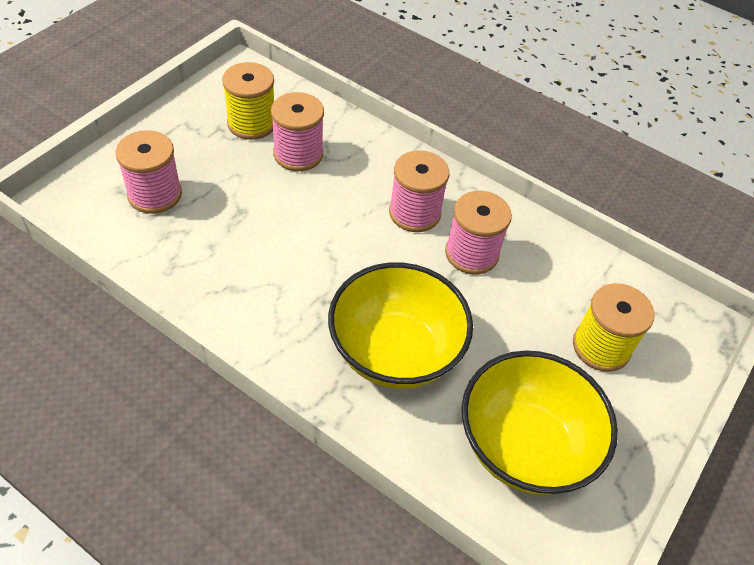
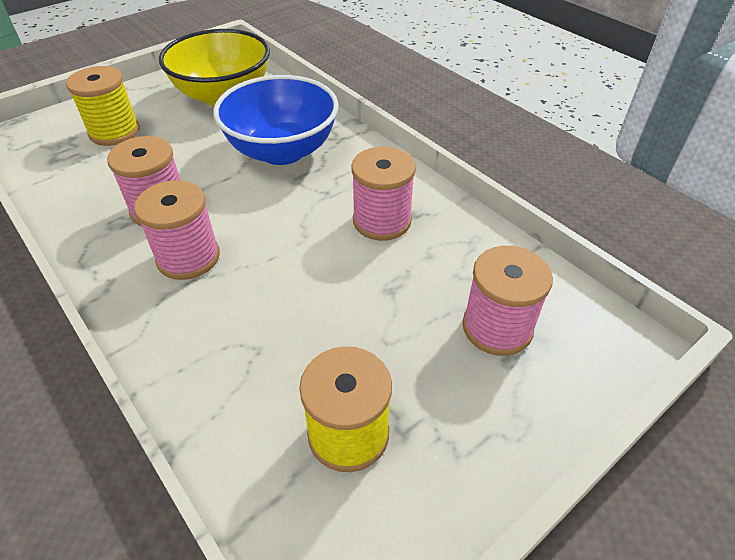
camera: 160 degrees left, 5 degrees down
(298, 154) = (294, 361): pink spool -> pink spool (382, 221)
(395, 352) = (282, 151): yellow bowl -> blue bowl

